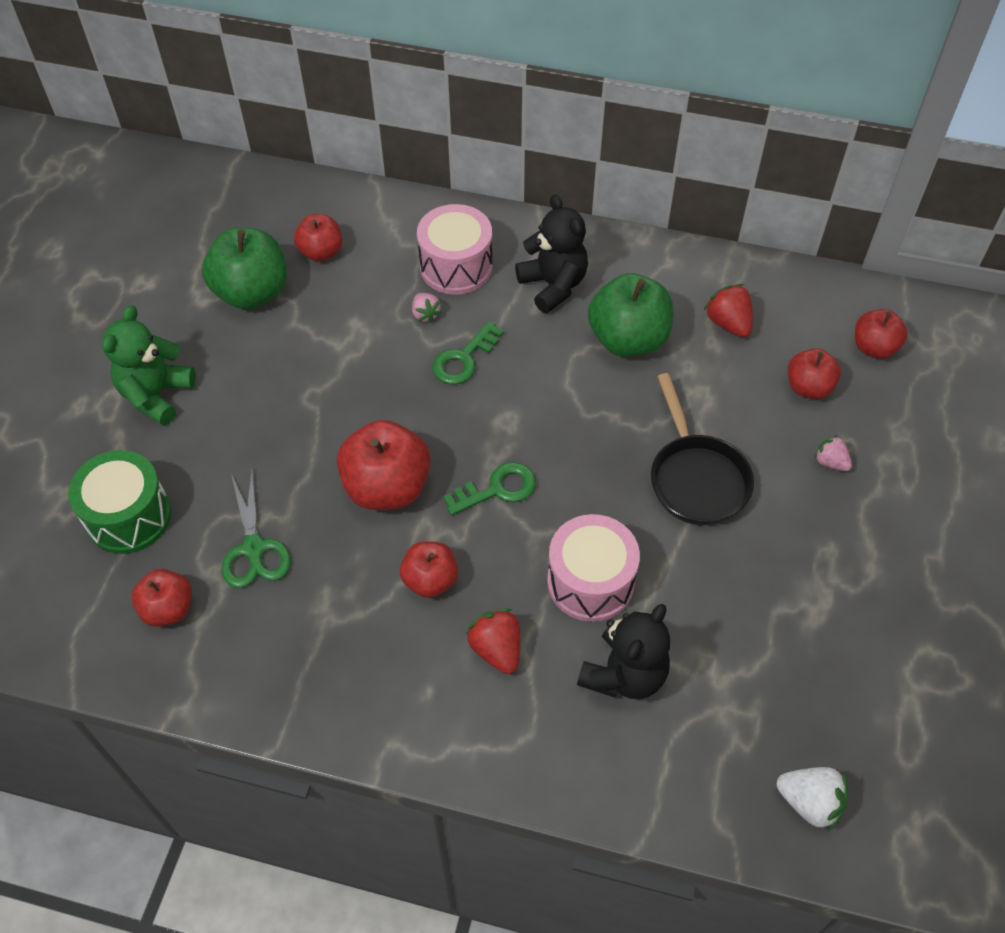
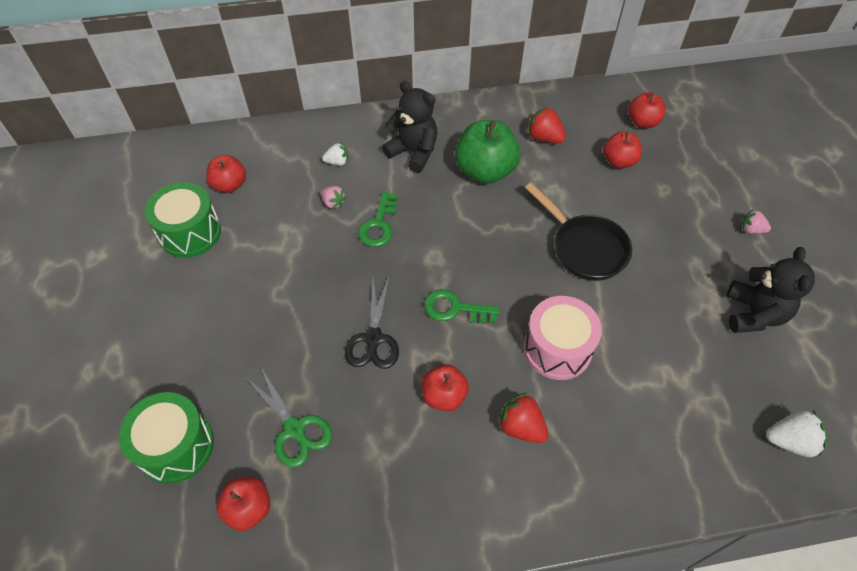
camera: 25 degrees left, 0 degrees up
(156, 395) = (150, 339): green teddy bear -> none
(252, 292) = (190, 232): green apple -> green drum
(387, 487) = (373, 339): red apple -> black scissors
(456, 266) = (337, 162): pink drum -> white strawberry
(497, 489) = (455, 308): green key -> green key turned 120 degrees counterclockwise
(624, 674) = (618, 405): black teddy bear -> black teddy bear (753, 314)
(830, 462) = (661, 204): pink strawberry -> pink strawberry (751, 230)

